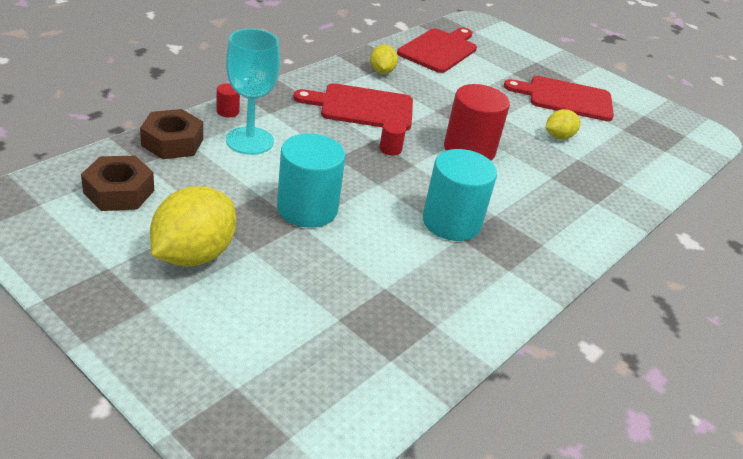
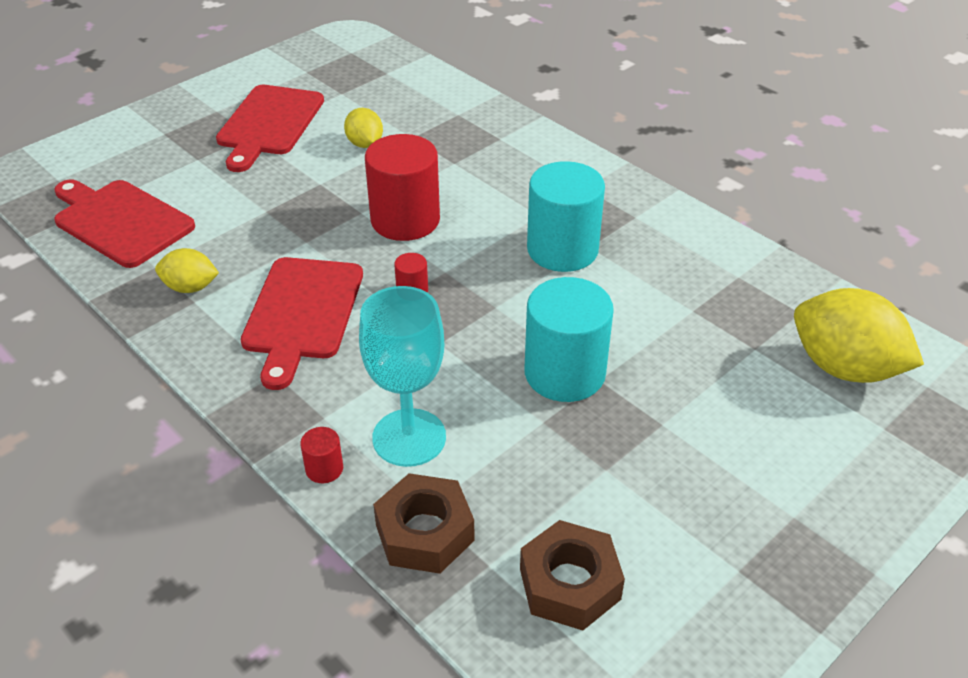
camera: 80 degrees left, 5 degrees up
(194, 255) = (687, 481): yellow lemon -> yellow lemon (844, 368)

